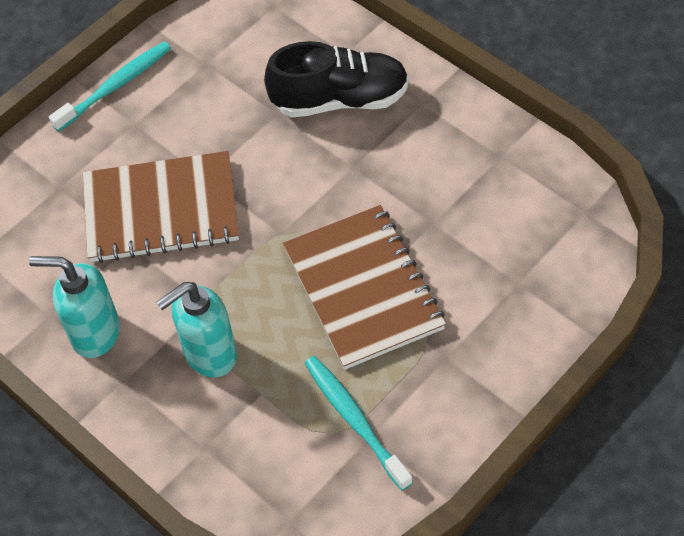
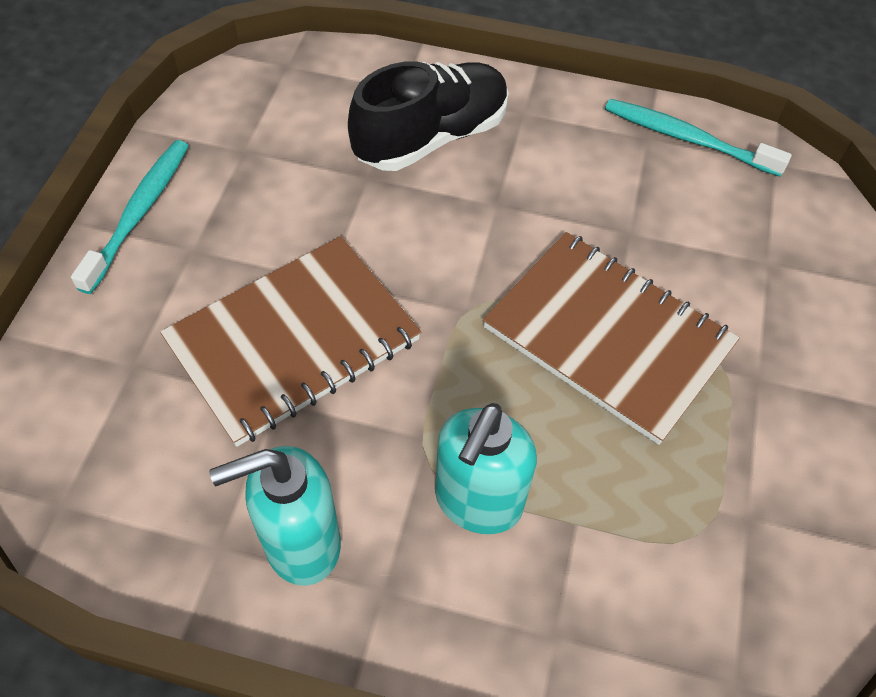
camera: 35 degrees left, 0 degrees up
(355, 420) = (715, 503): turquoise toothbrush -> turquoise toothbrush (687, 138)

